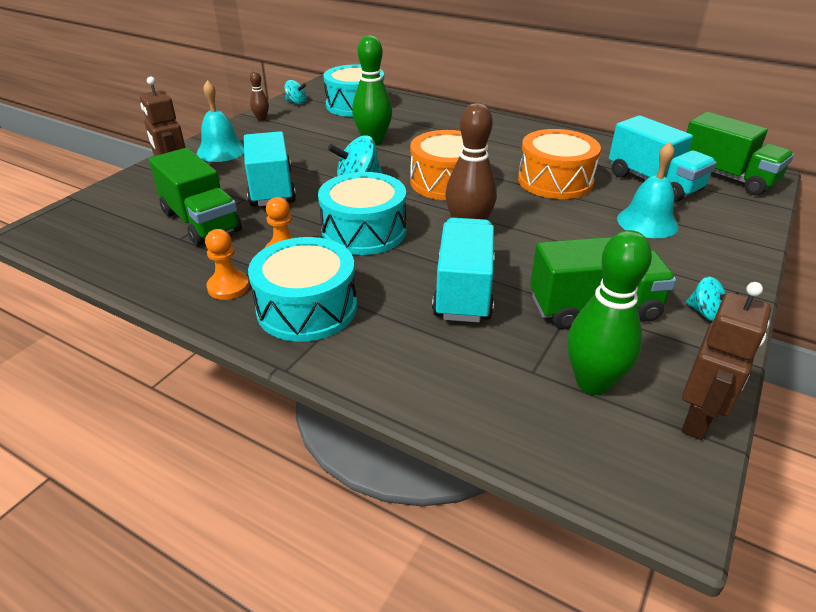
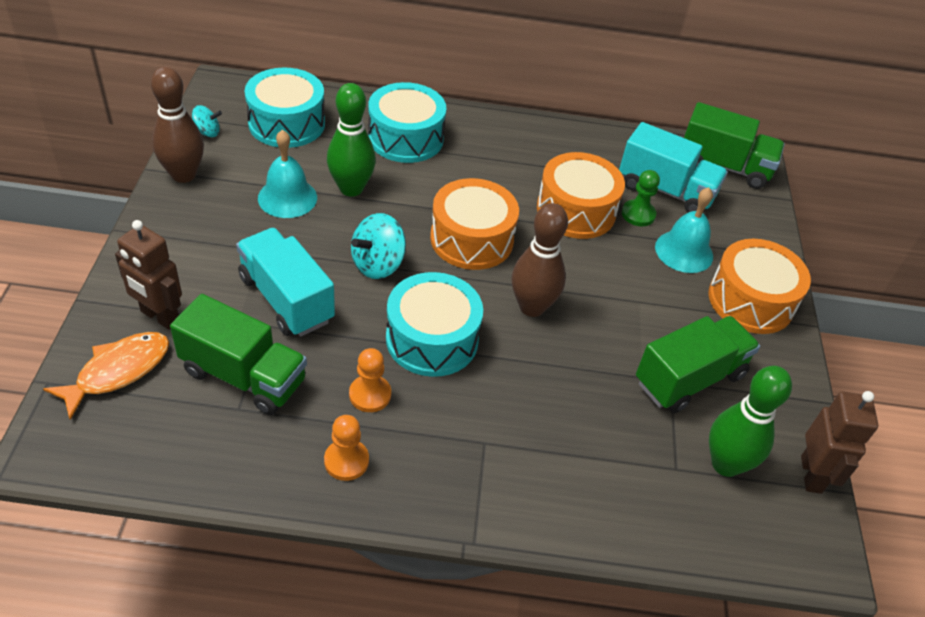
camera: 30 degrees left, 10 degrees up
(121, 202) = (118, 371): none -> orange fish
(221, 151) = (176, 248): turquoise bell -> turquoise bell (287, 197)
(261, 119) = (183, 175): brown bowling pin -> brown bowling pin, size x2.00
(307, 308) = (444, 462): turquoise drum -> turquoise drum (405, 138)
(464, 290) = (572, 392): turquoise truck -> none
(615, 192) = (638, 214): none -> green pawn
(701, 268) = (750, 300): none -> orange drum
(705, 313) = (774, 356): turquoise spinning top -> none

